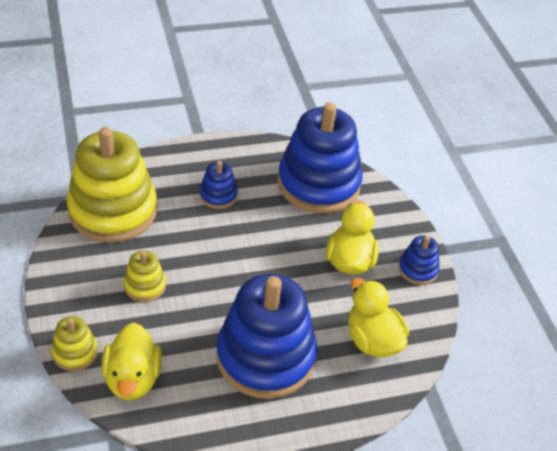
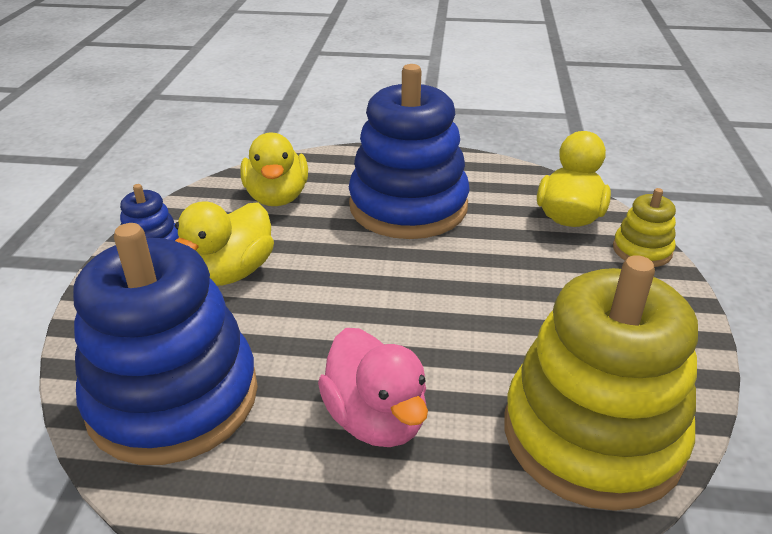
camera: 155 degrees left, 10 degrees down
(145, 286) = (543, 301): yellow stacking toy -> none
(218, 195) = (376, 419): blue stacking toy -> pink duck

